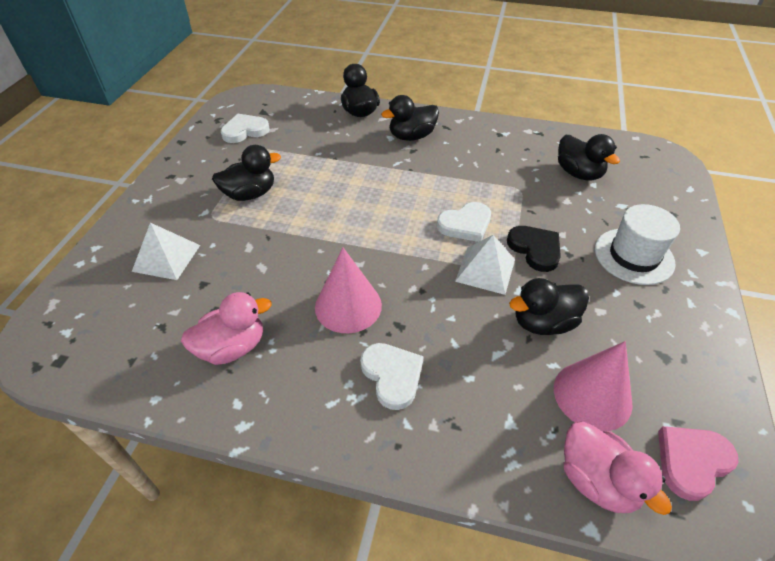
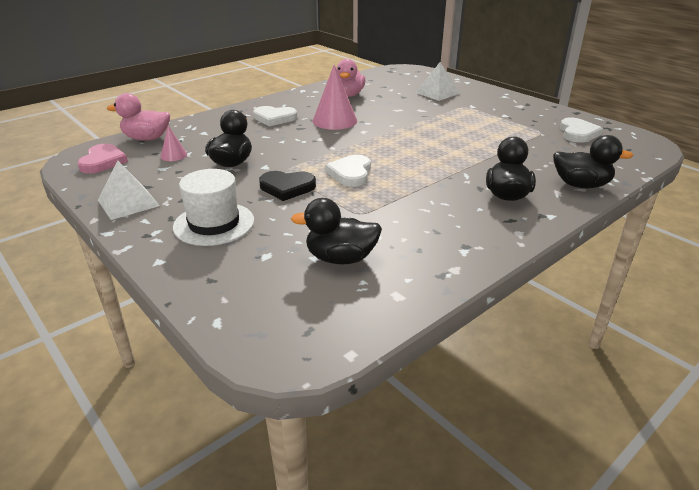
camera: 125 degrees right, 15 degrees down
(250, 194) = (479, 119): black duck -> none
(485, 270) = (298, 163): white pyramid -> white pyramid (128, 203)
(592, 395) = (173, 155): pink cone -> pink cone, size x0.51

